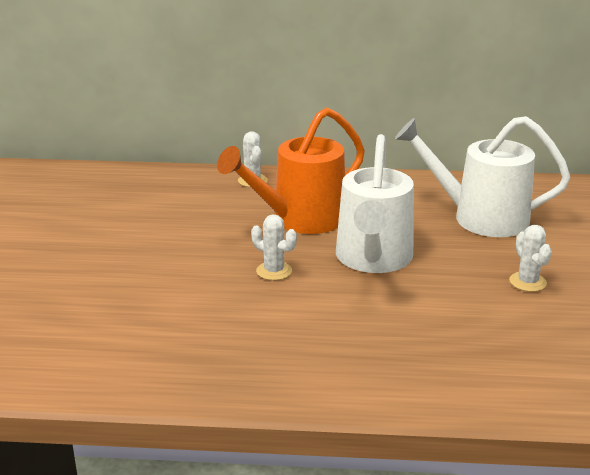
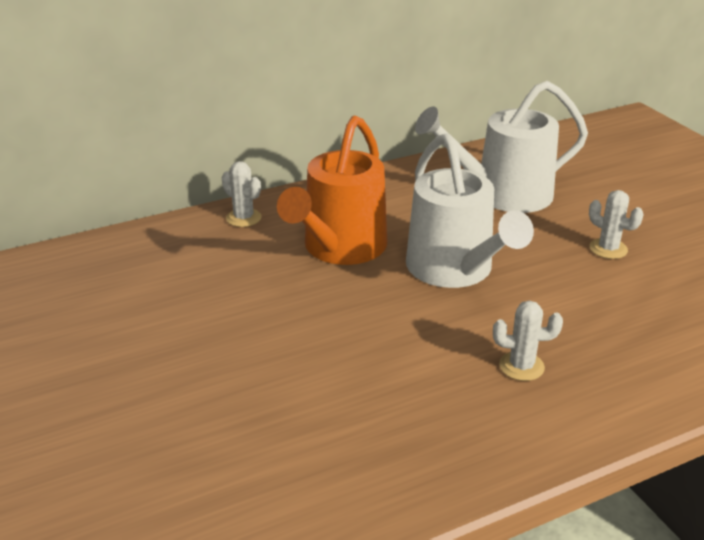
camera: 30 degrees left, 5 degrees up
(274, 271) = (374, 317): white cactus -> white cactus (521, 366)

